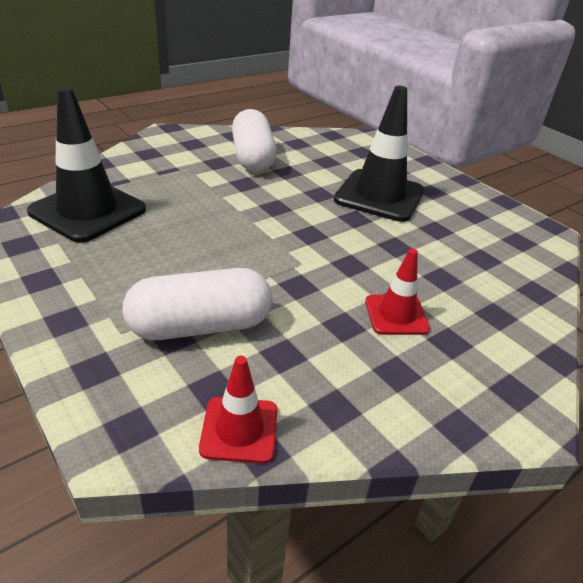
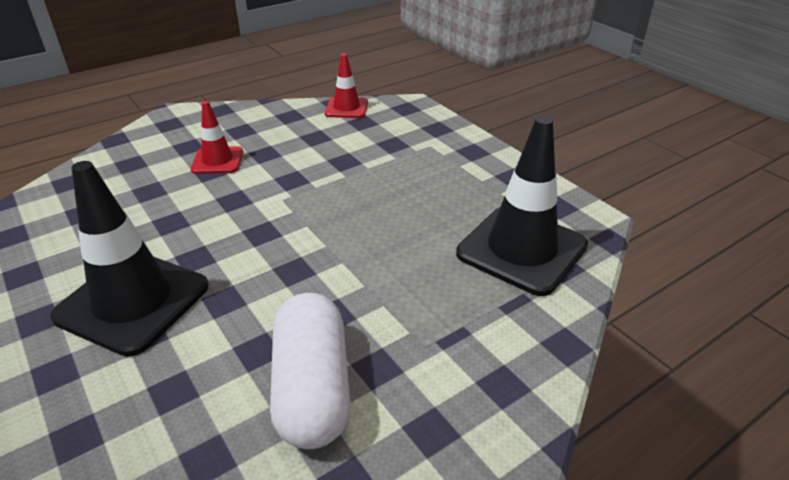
camera: 175 degrees left, 0 degrees up
(200, 326) = (374, 150): white capsule -> none

